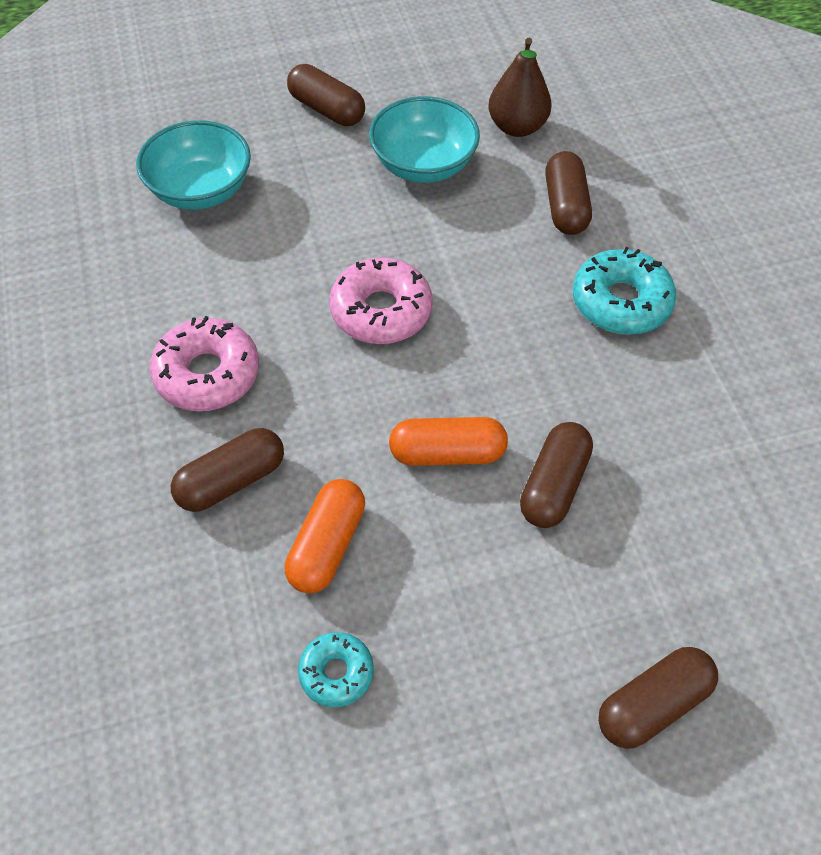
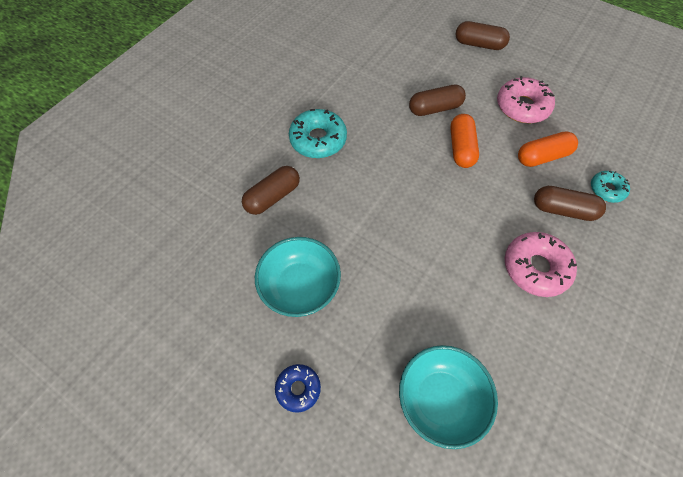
camera: 130 degrees left, 5 degrees up
(327, 109) = (298, 388): brown capsule -> blue donut
(336, 673) = (574, 120): turquoise donut -> turquoise donut (606, 189)
(381, 311) = (421, 225): pink donut -> pink donut (522, 107)
(447, 453) = (461, 148): orange capsule -> orange capsule turned 45 degrees clockwise
(517, 127) = (223, 261): brown pear -> none

